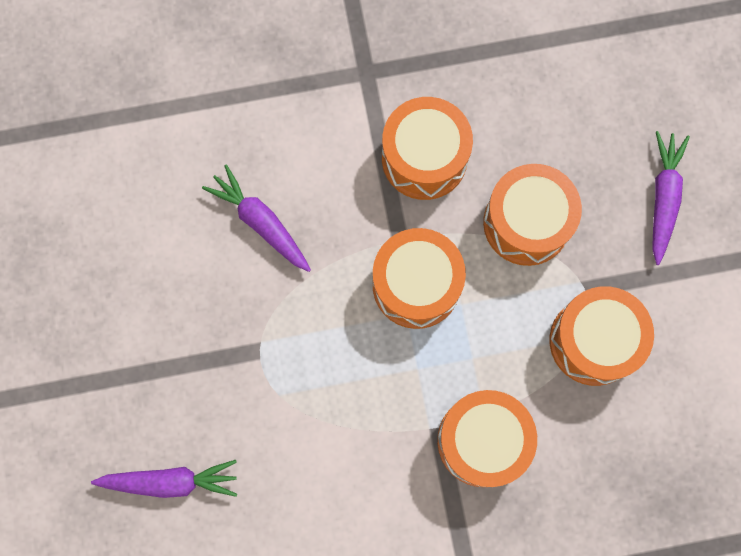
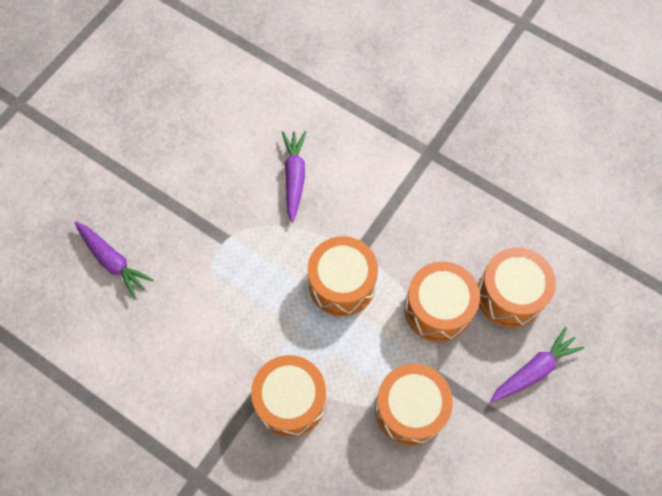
camera: 45 degrees right, 10 degrees down
(424, 158) = (415, 223): orange drum -> orange drum (510, 295)

